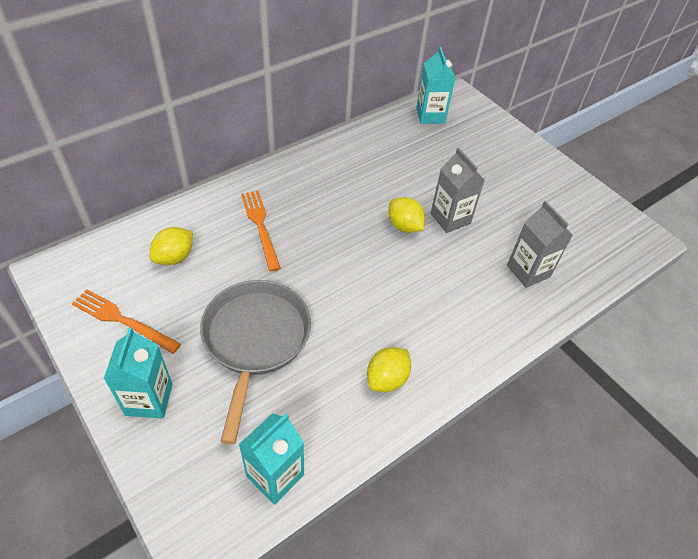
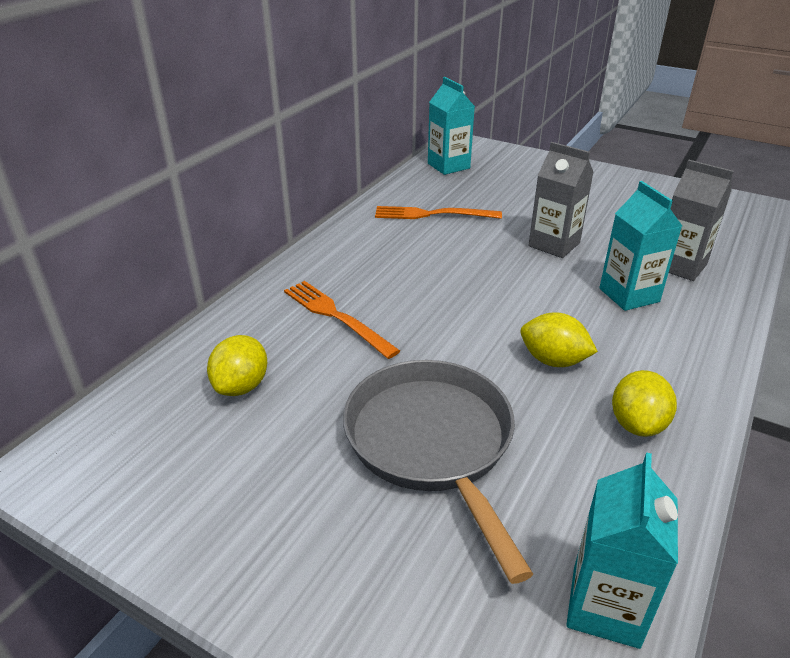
camera: 20 degrees left, 15 degrees down
(122, 320) = (214, 490): orange fork -> orange fork (432, 214)
(149, 399) = (333, 583): turquoise carton -> turquoise carton (629, 295)
(404, 226) = (511, 266): yellow lemon -> yellow lemon (553, 360)

